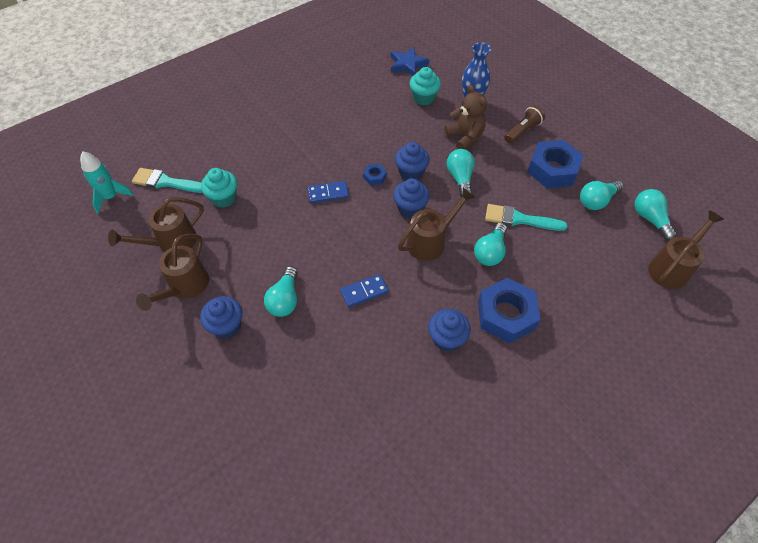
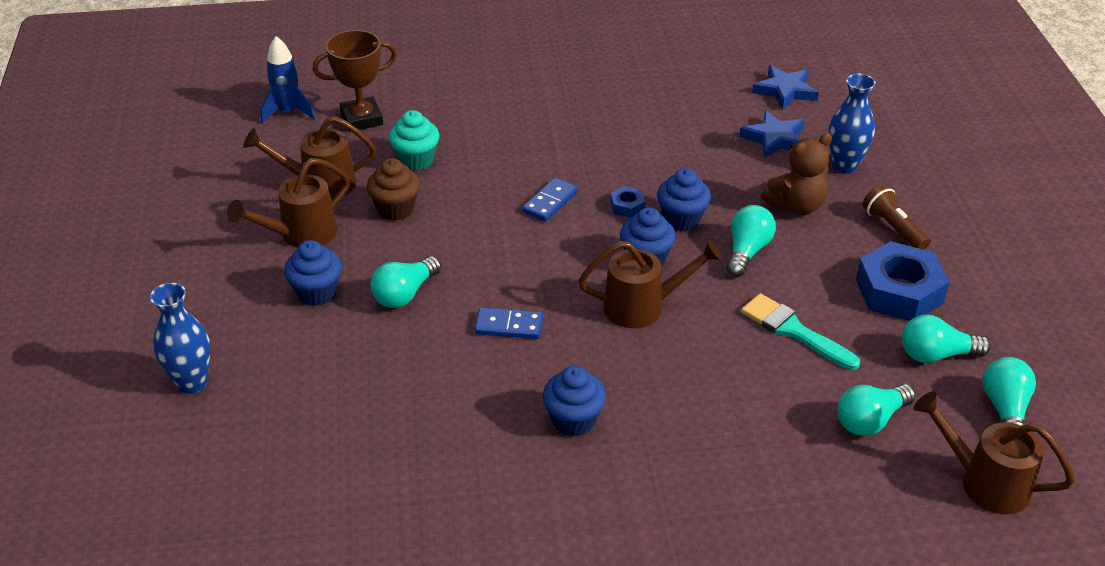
camera: 30 degrees right, 15 degrees down
(111, 197) = (288, 112): turquoise rocket -> blue rocket
(166, 182) = (362, 119): turquoise brush -> brown trophy
(188, 439) = (192, 383): none -> blue vase
(235, 240) = (395, 209): none -> brown cupcake
(328, 193) = (550, 202): blue domino -> blue domino turned 75 degrees counterclockwise
(423, 98) = (774, 139): turquoise cupcake -> blue star
(465, 137) = (796, 206): brown teddy bear -> brown teddy bear turned 60 degrees clockwise
(490, 252) = (717, 351): turquoise light bulb -> turquoise light bulb (870, 420)
(506, 315) = (678, 429): blue nut -> none
(522, 131) = (893, 228): brown flashlight -> brown flashlight turned 105 degrees counterclockwise
(671, 268) = (985, 482): brown watering can -> brown watering can turned 135 degrees counterclockwise

